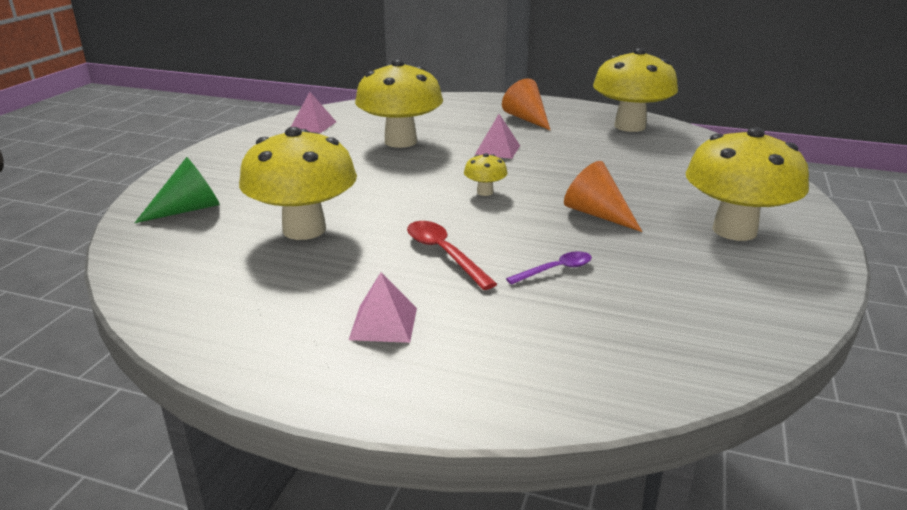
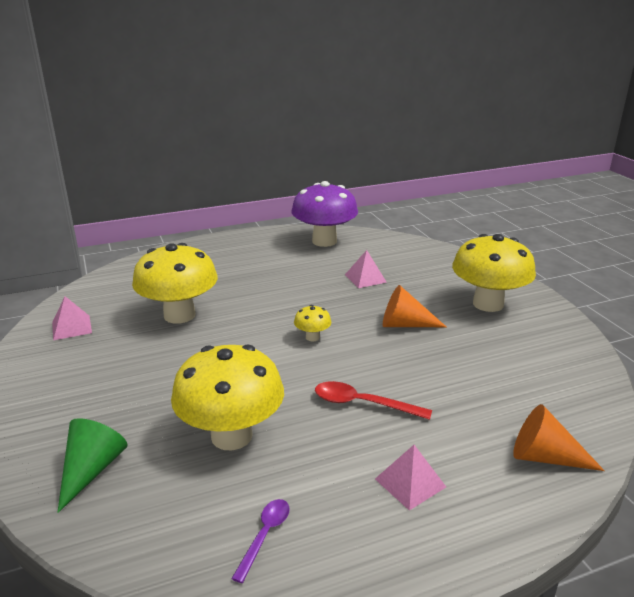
camera: 40 degrees left, 0 degrees up
(497, 150) = (266, 295): pink pyramid -> pink pyramid (365, 278)
(527, 119) = (246, 258): orange cone -> orange cone (545, 457)
(556, 270) = (443, 381): purple spoon -> purple spoon (265, 535)
(630, 126) = (324, 241): yellow mushroom -> purple mushroom

